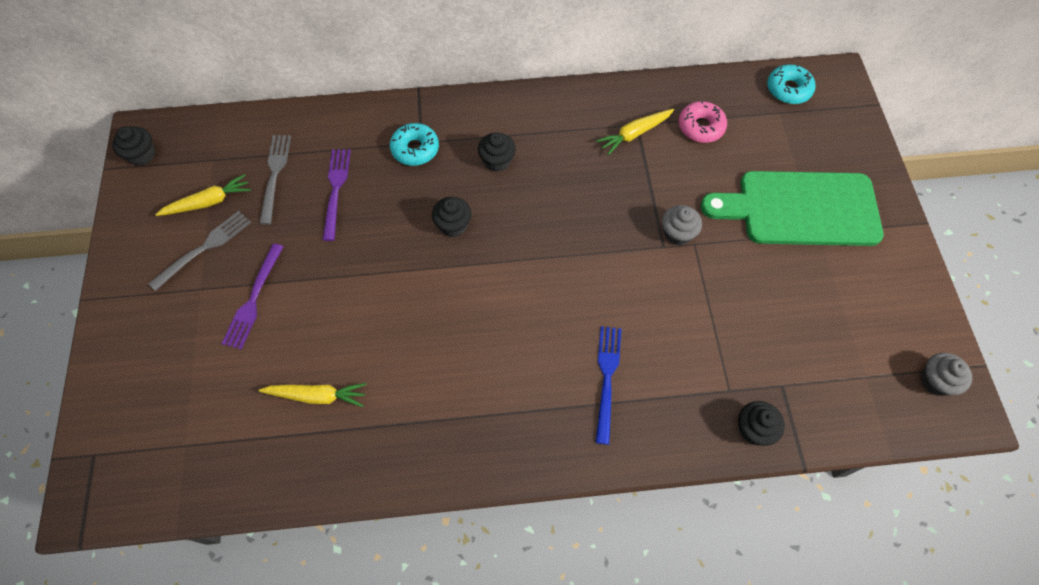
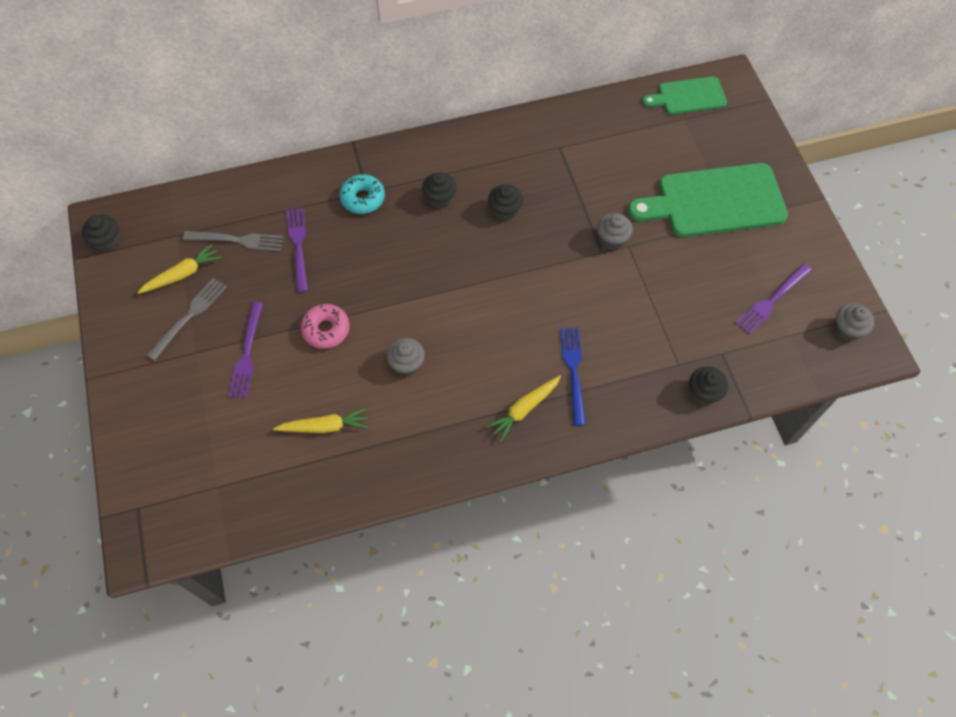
camera: 10 degrees left, 0 degrees up
(275, 174) = (238, 240): grey fork -> grey fork turned 105 degrees clockwise
(423, 339) = (407, 364): none -> grey cupcake
(453, 225) = (412, 261): black cupcake -> black cupcake (505, 210)
(634, 134) = (558, 156): yellow carrot -> yellow carrot (524, 409)
(700, 127) = (616, 141): pink donut -> pink donut (326, 329)
(788, 89) = (688, 96): turquoise donut -> green cutting board
(850, 333) = (771, 301): none -> purple fork

